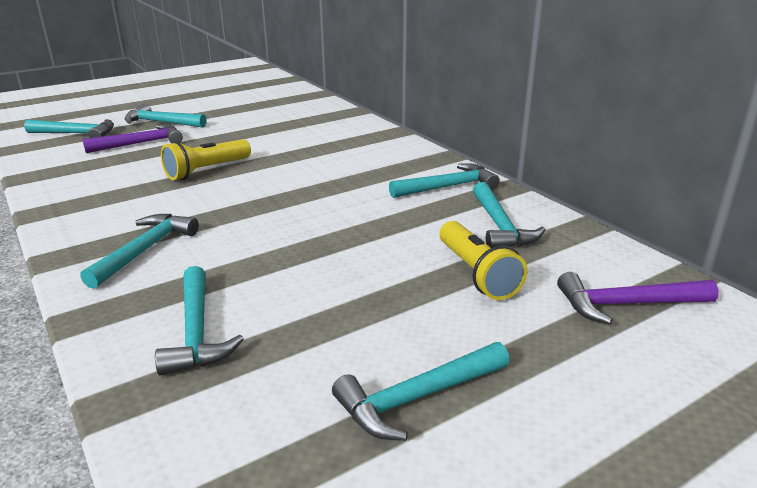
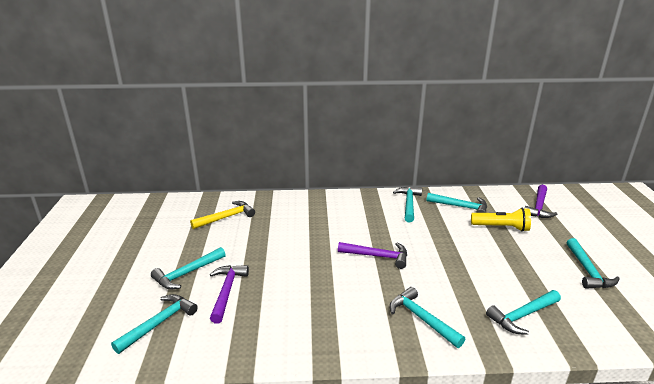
camera: 60 degrees left, 0 degrees up
(197, 332) = (522, 316): turquoise hammer -> turquoise hammer turned 135 degrees clockwise
(206, 170) = (314, 272): yellow flashlight -> none
(275, 195) = (378, 256): none -> purple hammer
(281, 110) = (226, 217): none -> yellow hammer

